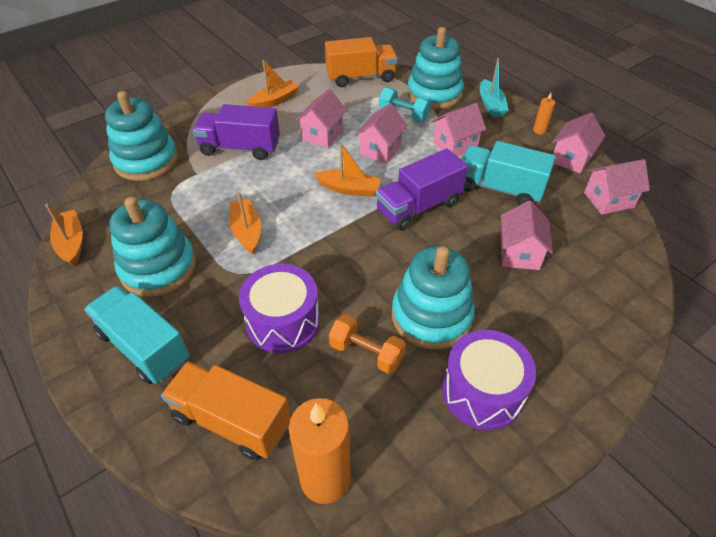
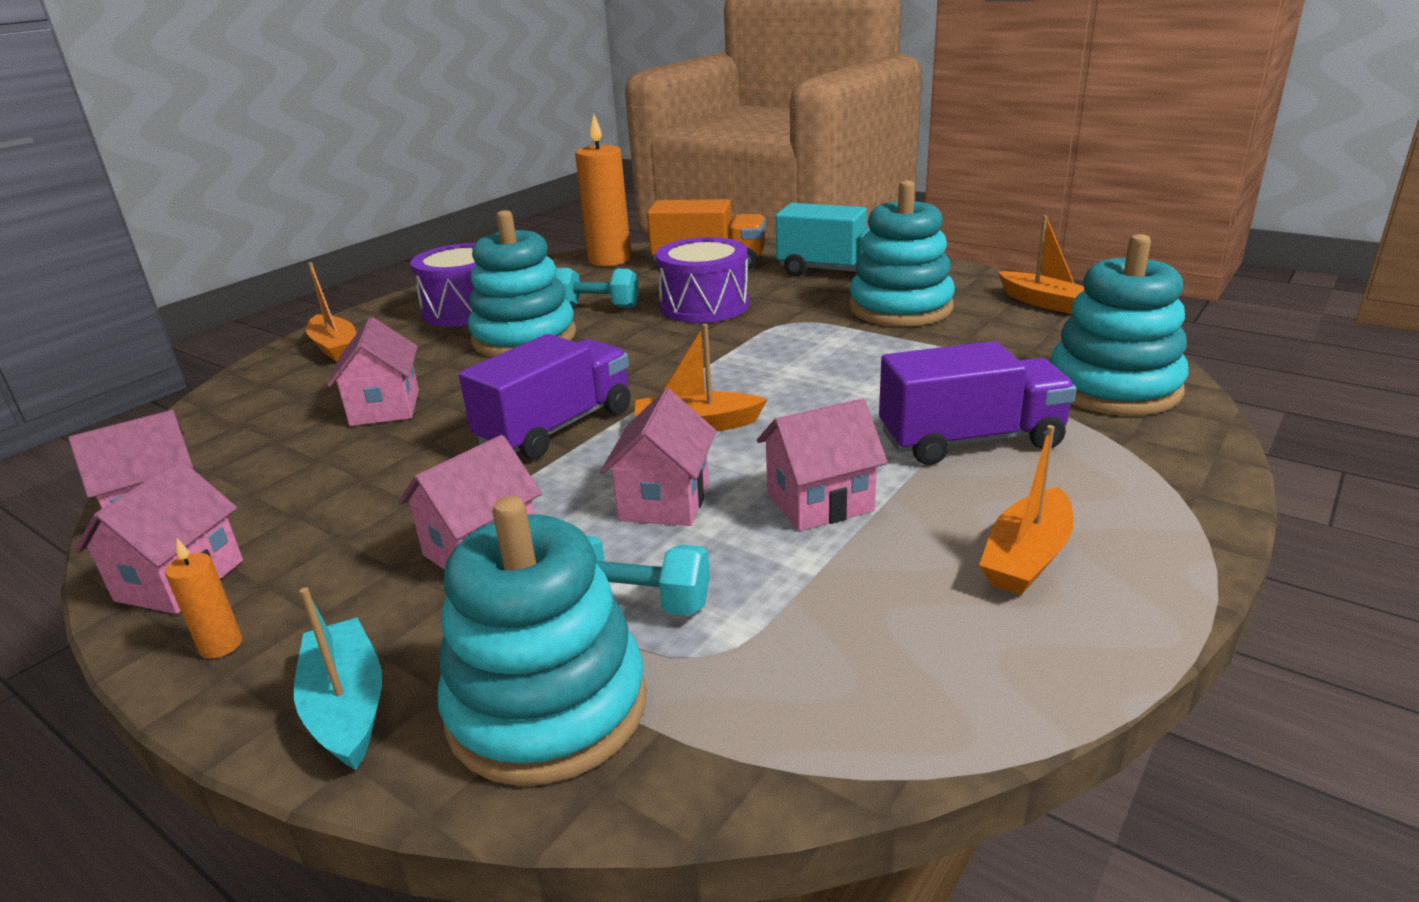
camera: 165 degrees right, 20 degrees down
(247, 231) = (823, 352): orange boat -> orange boat (335, 348)
(322, 135) = (820, 502): pink house -> pink house turned 60 degrees clockwise
(361, 77) = (838, 716): orange truck -> none
(366, 353) = (597, 307): orange dumbbell -> turquoise dumbbell
(499, 188) = (390, 484): turquoise truck -> none

